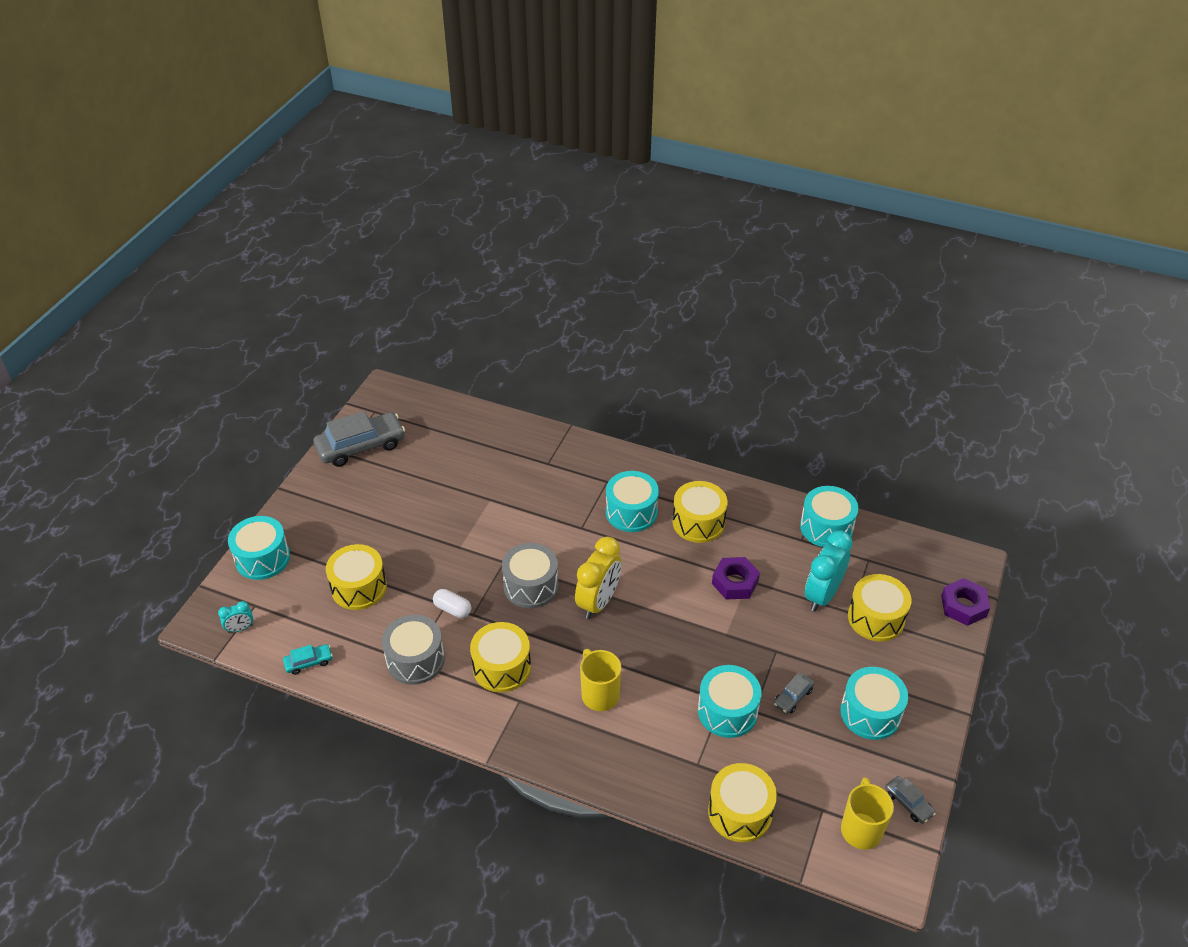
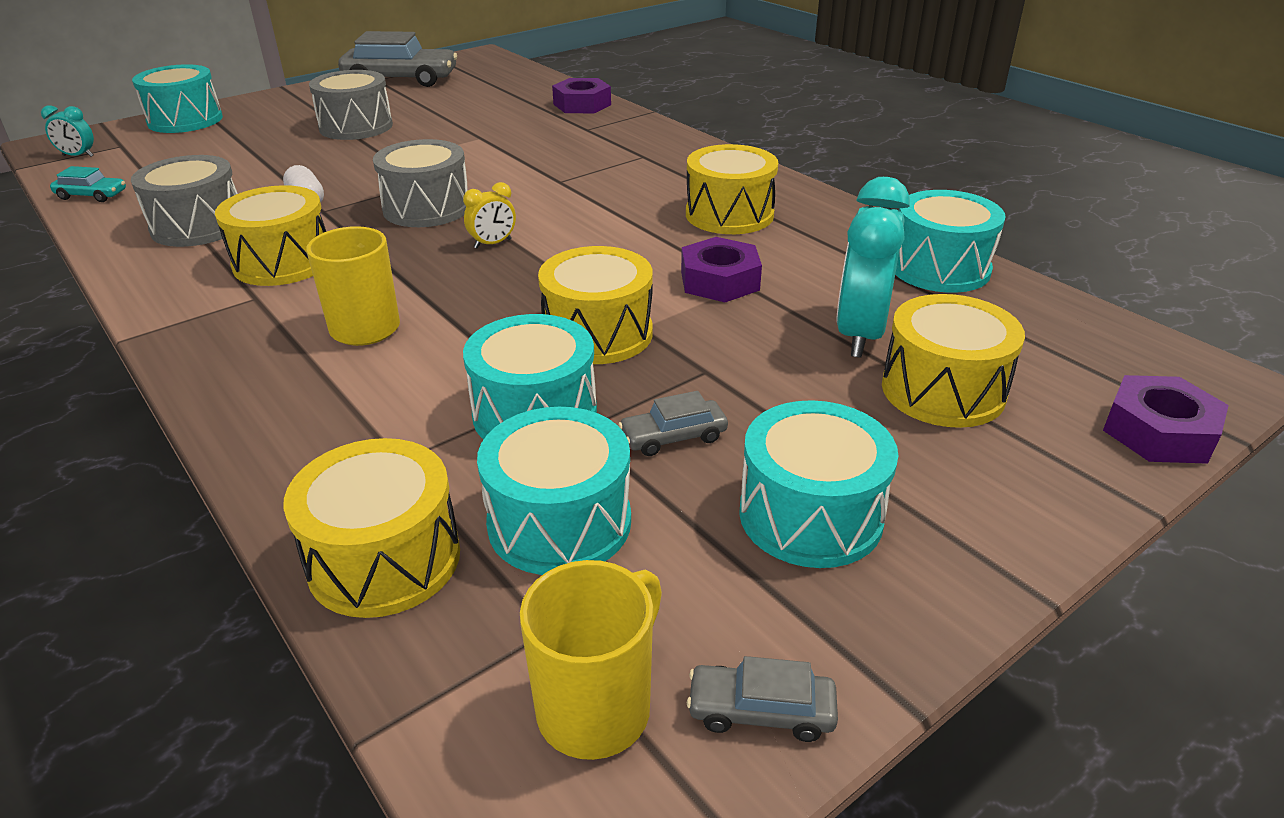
camera: 30 degrees right, 10 degrees down
(359, 587) = (238, 160): yellow drum -> yellow drum (598, 333)
(395, 519) = (356, 126): none -> grey drum
(519, 434) = (582, 104): none -> purple nut
(598, 602) = (493, 244): yellow clock -> yellow clock, size x0.48
(631, 512) = (643, 185): turquoise drum -> turquoise drum (559, 522)
(822, 595) = (860, 334): turquoise clock -> turquoise clock turned 45 degrees counterclockwise
(908, 803) = (761, 711): grey car -> grey car turned 105 degrees clockwise

